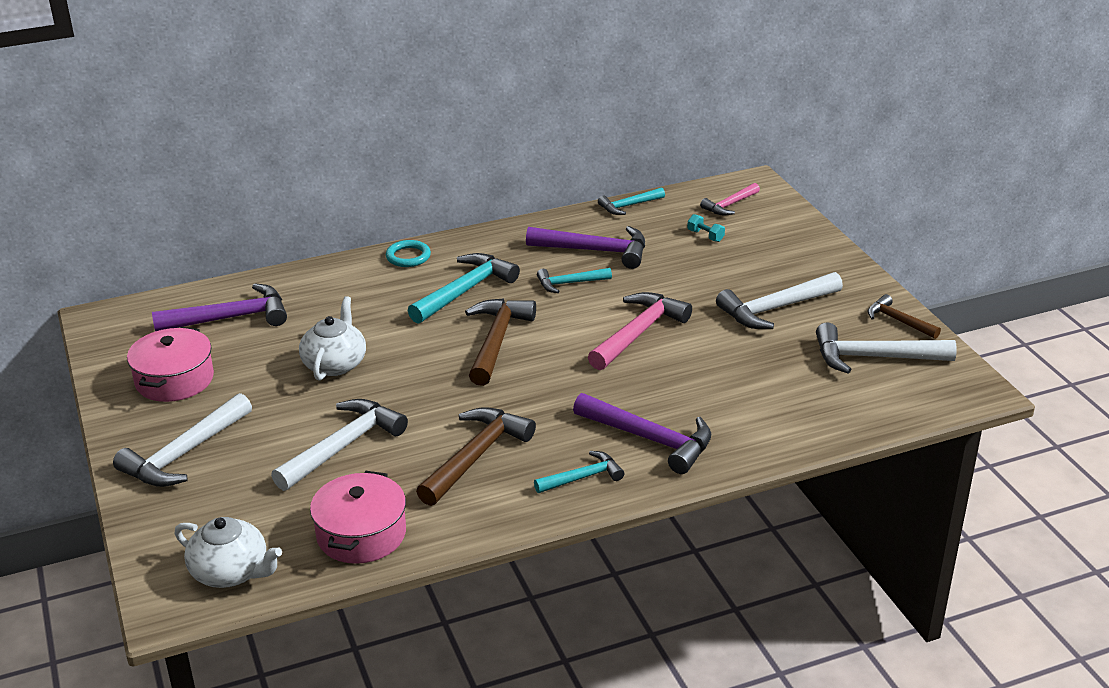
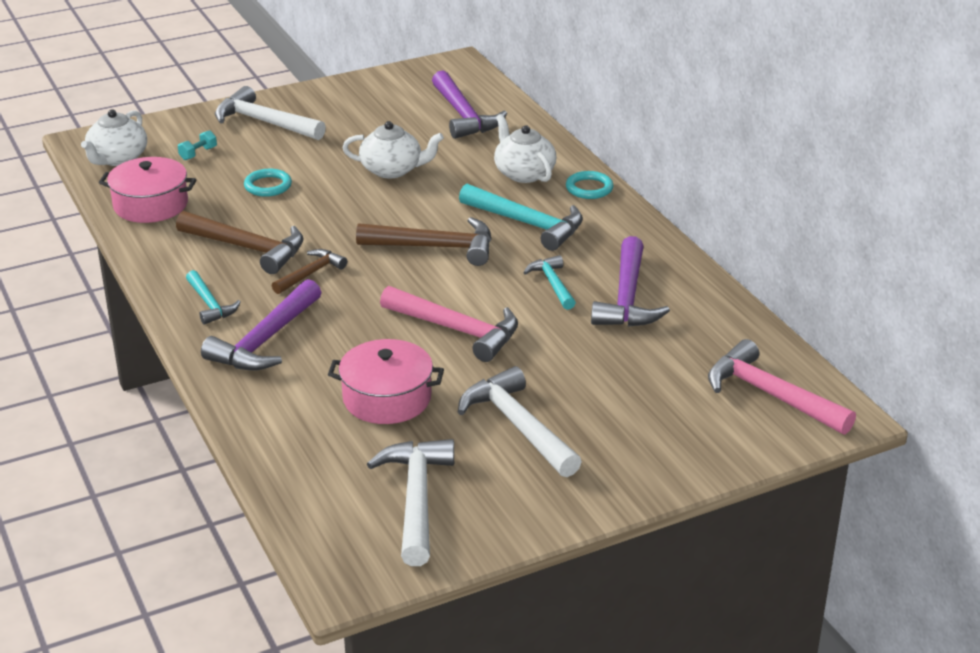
camera: 85 degrees right, 0 degrees up
(174, 379) = (367, 105): pink pot -> pink pot (387, 398)
(343, 446) = (268, 186): white hammer -> turquoise ring
(368, 288) = (524, 173): none -> white teapot
(629, 206) = (743, 318): turquoise hammer -> none
(705, 236) = (683, 375): turquoise dumbbell -> turquoise dumbbell (198, 153)
(729, 205) = (771, 395): pink hammer -> pink hammer, size x1.71
(898, 321) = (502, 526): brown hammer -> brown hammer (310, 274)

